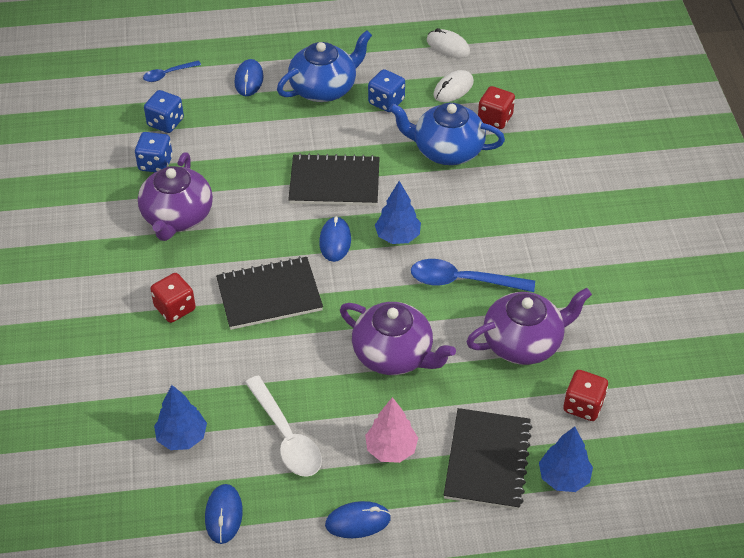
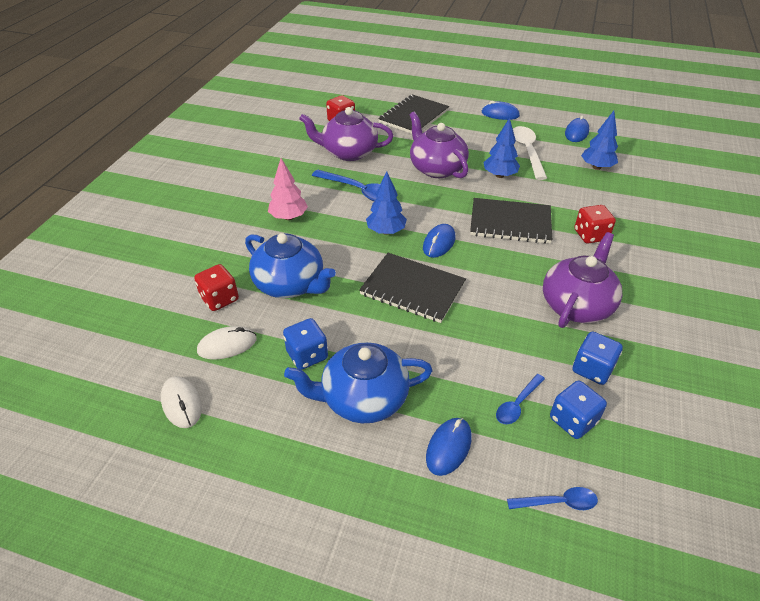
camera: 155 degrees left, 5 degrees down
(209, 120) = (517, 404): none -> blue spoon
(391, 449) = (465, 132): pink tree -> pink tree (289, 217)
(564, 478) = (378, 102): blue tree -> blue tree (499, 175)

